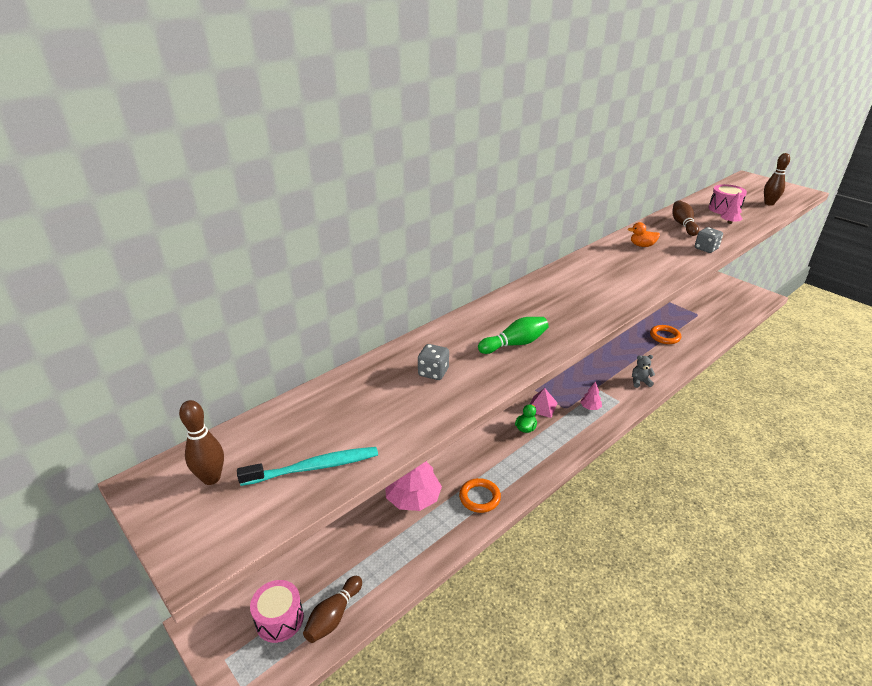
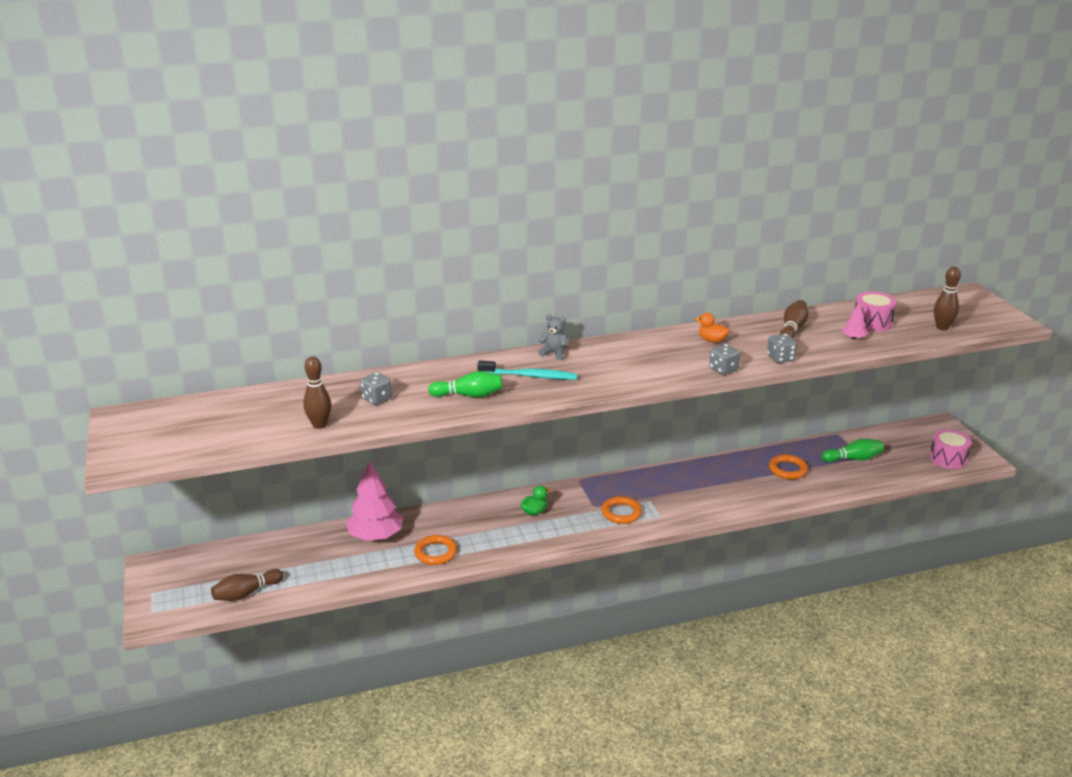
camera: 25 degrees right, 5 degrees down
(211, 478) = (159, 424): brown bowling pin -> brown bowling pin (319, 425)
(279, 619) = (206, 582): pink drum -> pink drum (948, 459)
(314, 467) = (229, 436): turquoise toothbrush -> turquoise toothbrush (530, 376)
(542, 406) = (570, 498): pink pyramid -> none
(590, 407) = (621, 513): pink tree -> orange ring
(640, 382) = (704, 505): grey teddy bear -> grey teddy bear (554, 353)
(681, 267) = (723, 369): none -> grey dice
(695, 317) = (853, 459): none -> green bowling pin

